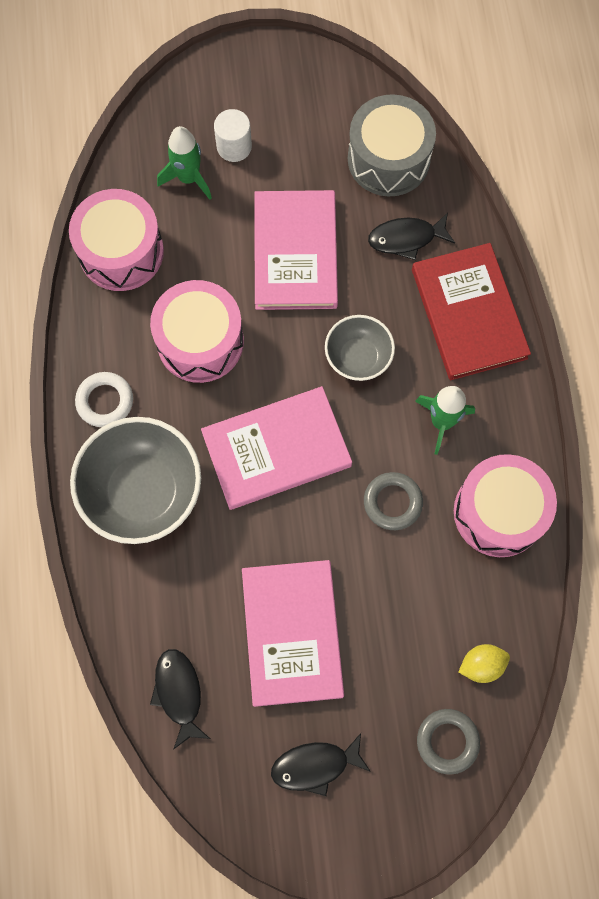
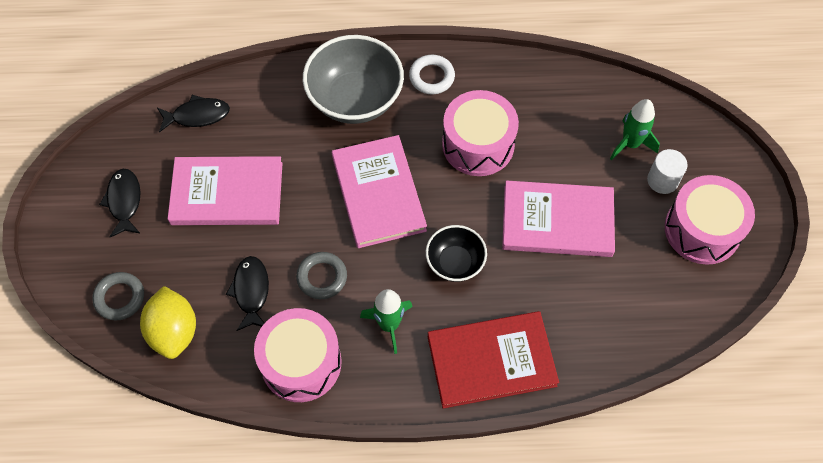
camera: 95 degrees right, 10 degrees down
(121, 252) = (561, 92): pink drum -> pink drum (702, 229)
(358, 357) = (455, 263): grey bowl -> black bowl
(388, 159) = (653, 308): grey drum -> none
(406, 238) = (569, 314): black fish -> black fish (251, 291)
(481, 665) = (174, 331): yellow lemon -> yellow lemon, size x1.71

